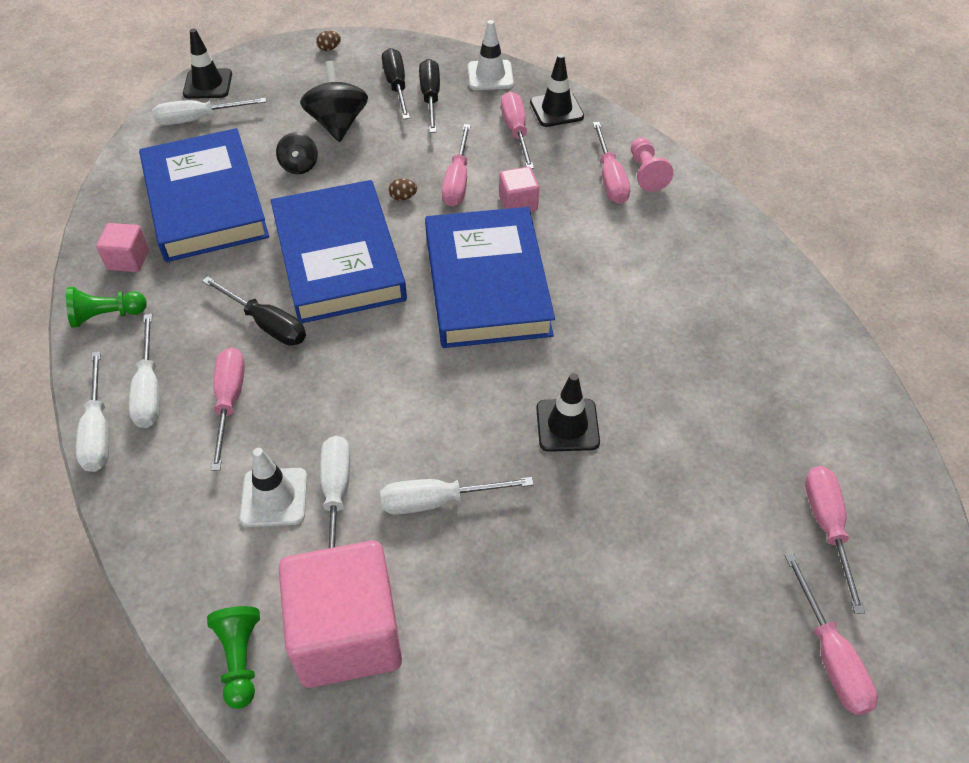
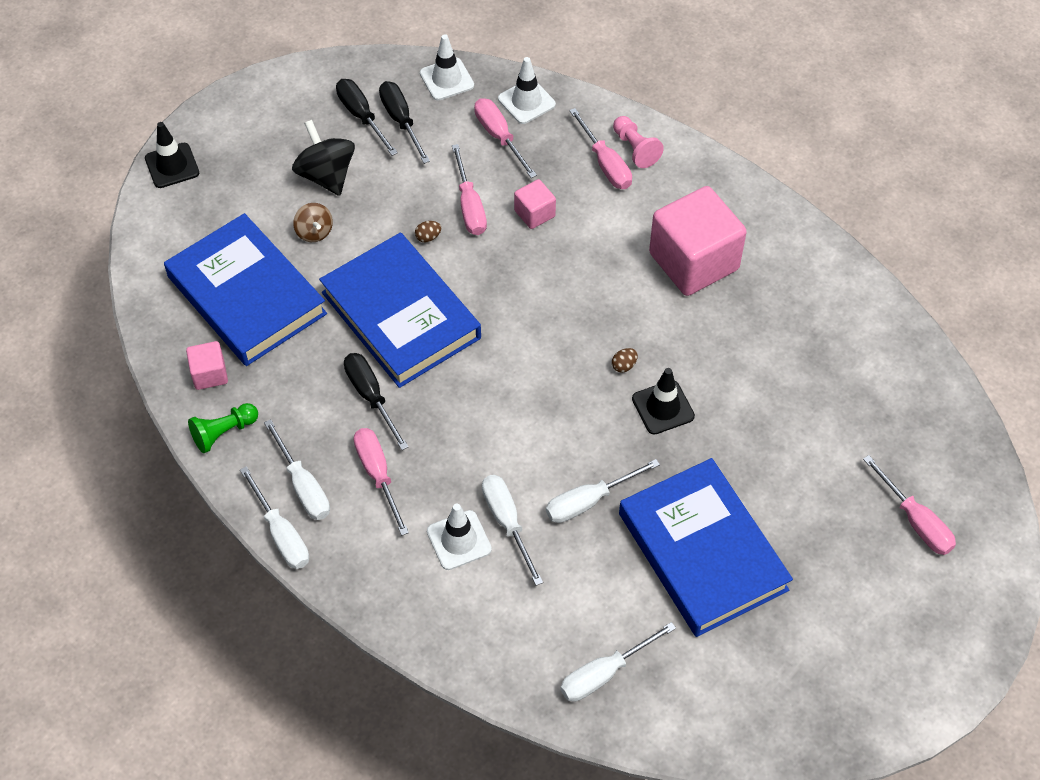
camera: 20 degrees left, 5 degrees up
(198, 119) = (186, 208): white screwdriver -> white screwdriver (604, 673)
(240, 659) = (499, 665): green pawn -> none
(266, 324) = (371, 397): black screwdriver -> black screwdriver turned 135 degrees counterclockwise
(299, 166) = (314, 232): black spinning top -> brown spinning top
(329, 48) = (272, 90): brown egg -> brown egg (624, 365)
(347, 634) = (568, 621): pink cube -> pink cube (693, 261)
(487, 284) = (542, 301): blue book -> blue book (702, 551)
(556, 109) = (526, 101): black traffic cone -> white traffic cone
(827, 527) = (885, 427): pink screwdriver -> none

